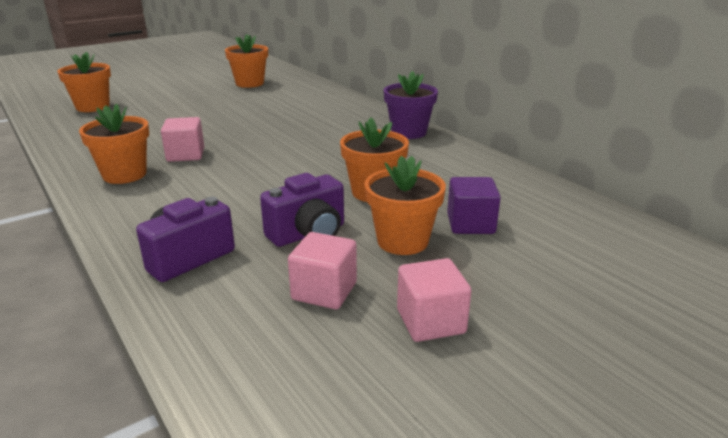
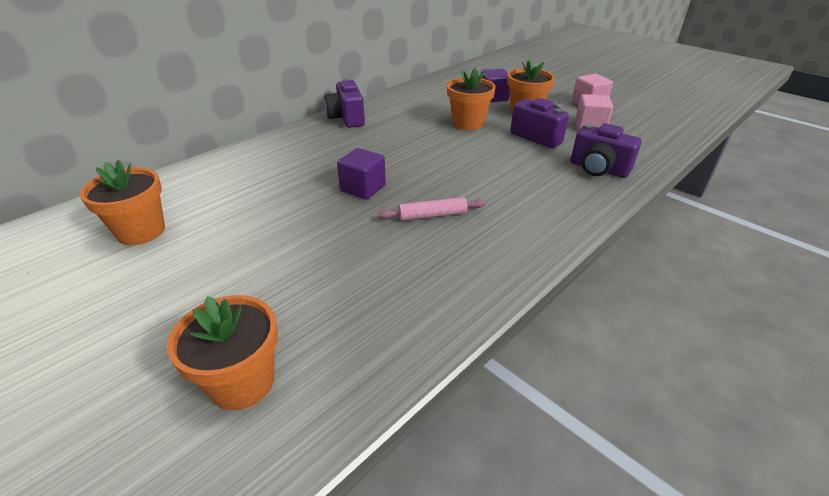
camera: 100 degrees left, 10 degrees up
(124, 175) = (497, 239): orange flower pot -> none
(185, 155) = (432, 215): pink cube -> pink rolling pin
(253, 134) = (363, 188): none -> purple cube
(409, 132) = (346, 118): purple flower pot -> purple camera

